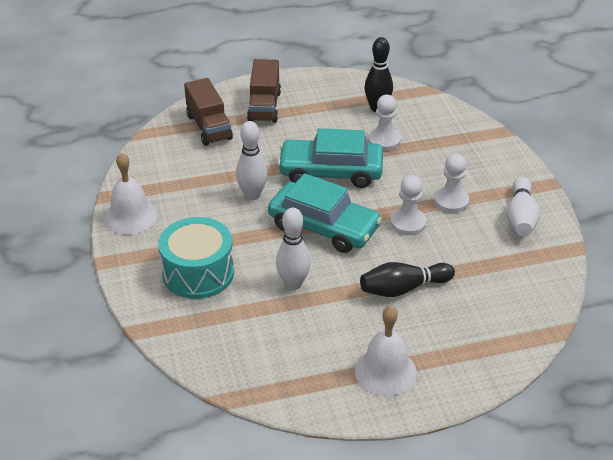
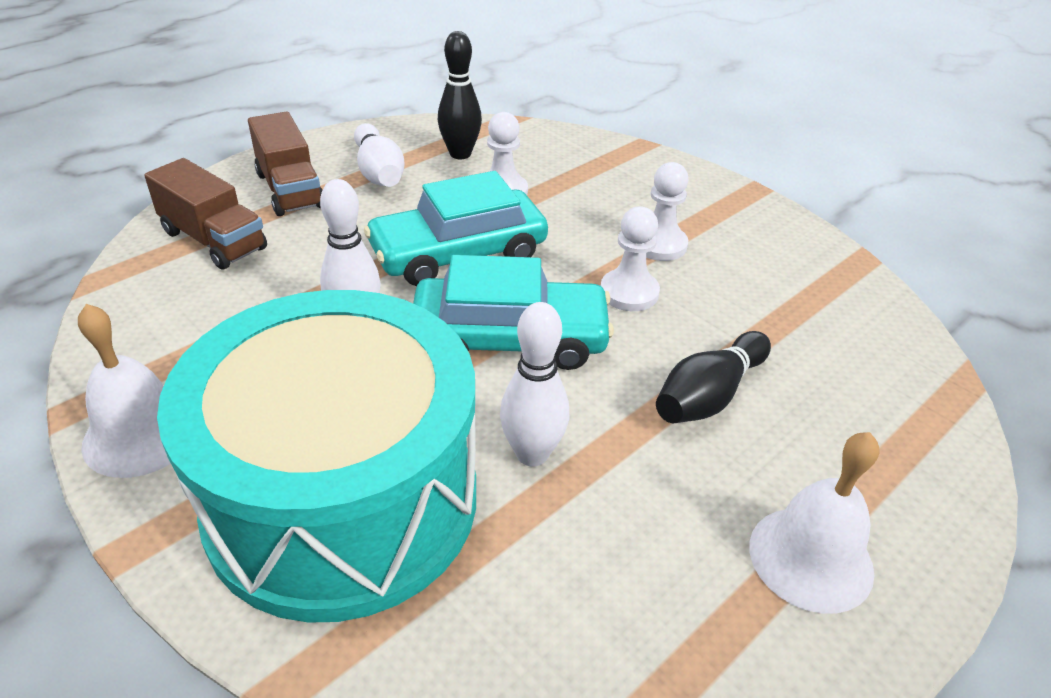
camera: 30 degrees left, 0 degrees up
(198, 273) = (342, 500): turquoise drum -> turquoise drum, size x1.79
(520, 217) = (764, 239): white bowling pin -> white bowling pin (379, 172)

